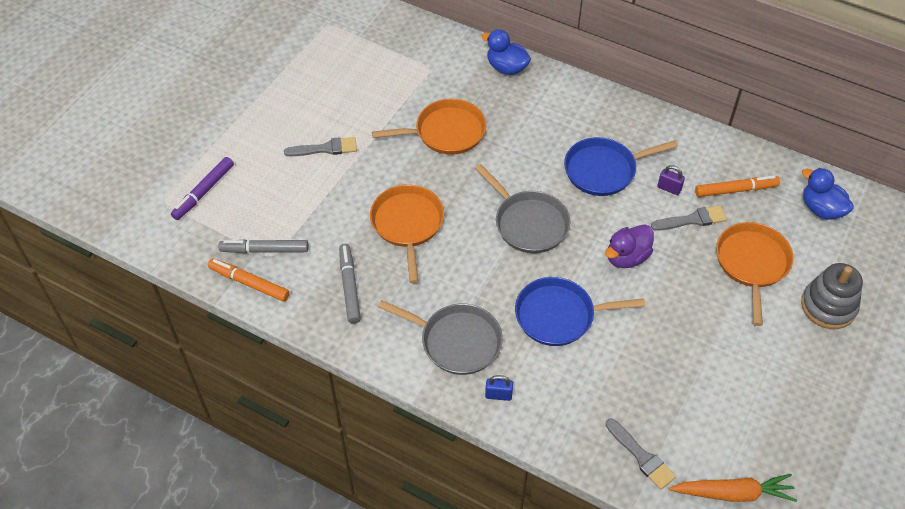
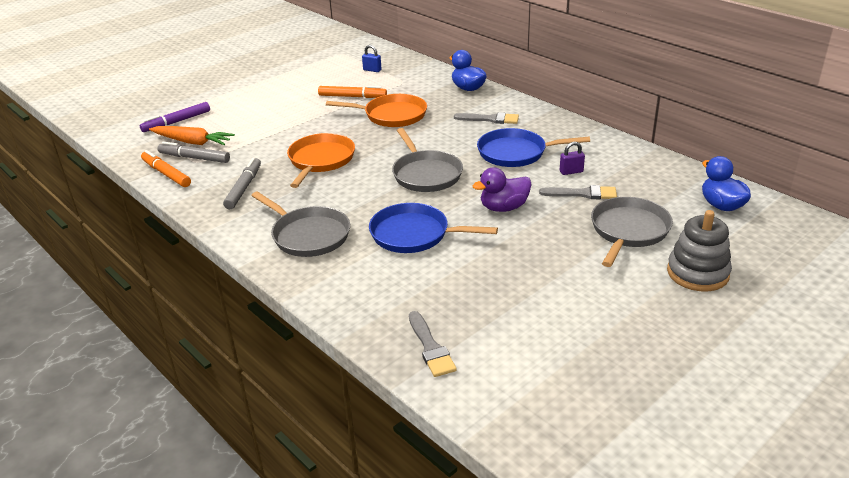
camera: 20 degrees right, 20 degrees down
(325, 148) = (288, 112): grey brush -> grey brush (490, 119)
(498, 395) = (320, 276): blue padlock -> blue padlock (372, 70)
(669, 188) = (571, 172): purple padlock -> purple padlock turned 60 degrees counterclockwise
(732, 493) = (513, 397): orange carrot -> orange carrot (192, 142)
(736, 190) = (637, 181): orange marker -> orange marker (352, 97)
(752, 263) = (628, 230): orange pan -> grey pan

